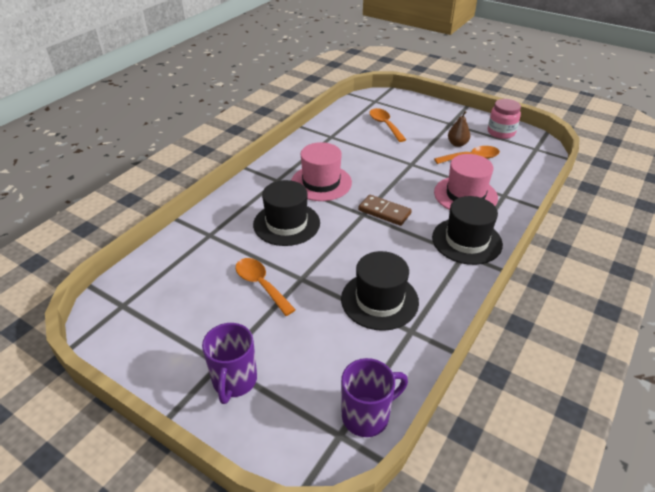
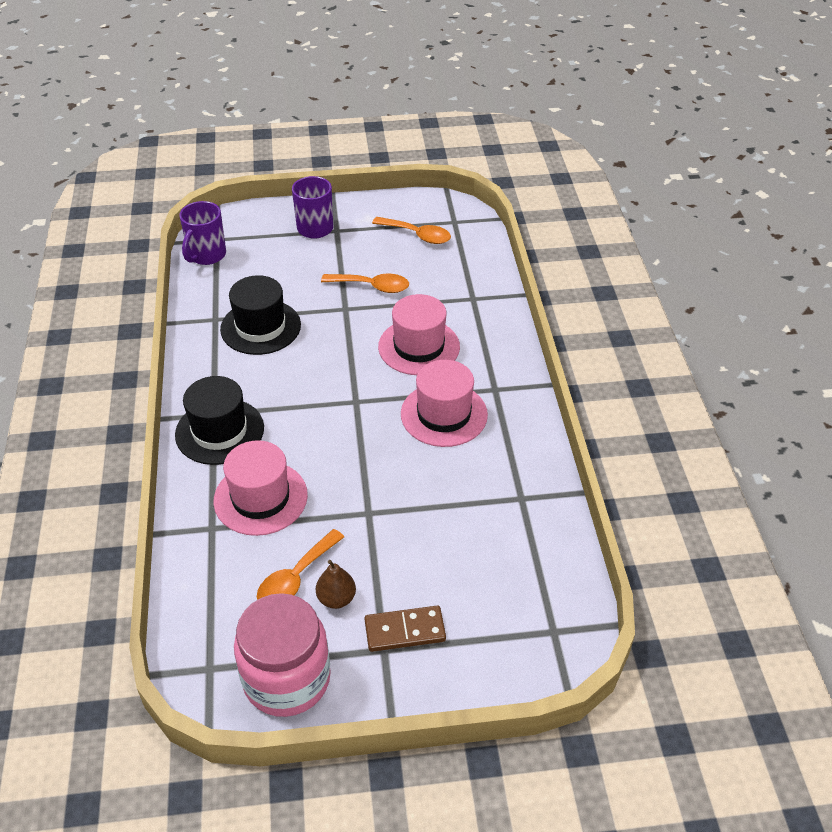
camera: 140 degrees right, 5 degrees up
(286, 224) = (419, 347): black hat -> pink hat
(384, 212) = (335, 417): brown domino -> brown domino (405, 631)
(385, 125) = (476, 574): orange spoon -> orange spoon (417, 235)
(501, 132) = (287, 679): pink jar -> pink jar, size x1.58

